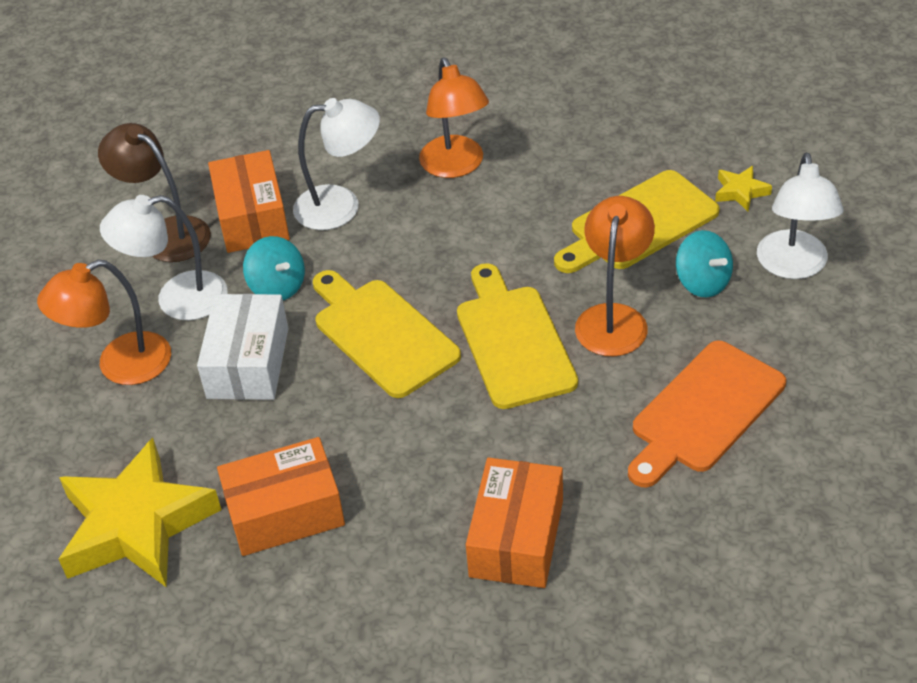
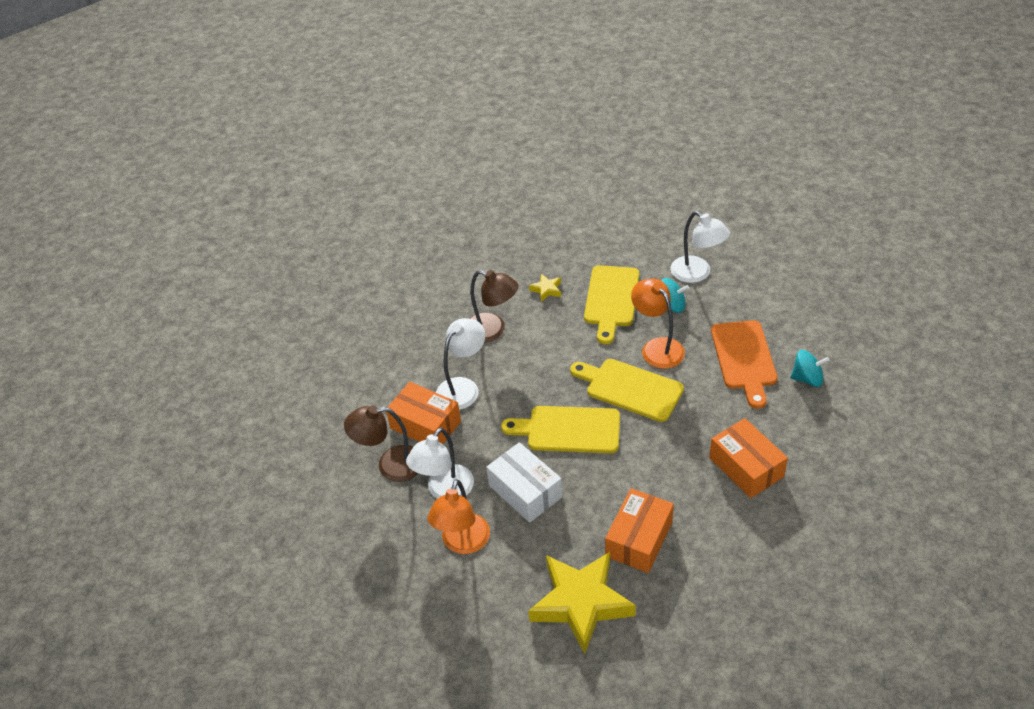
camera: 45 degrees left, 0 degrees up
(277, 287) = (487, 447): turquoise spinning top -> turquoise spinning top (807, 379)
(456, 166) = (492, 330): orange lamp -> brown lamp
(740, 192) = (634, 256): yellow star -> yellow star (546, 290)

